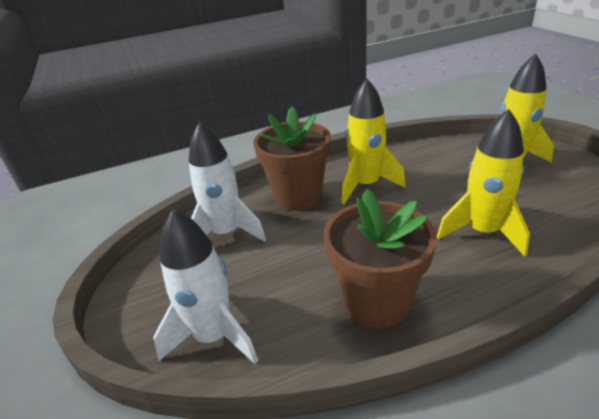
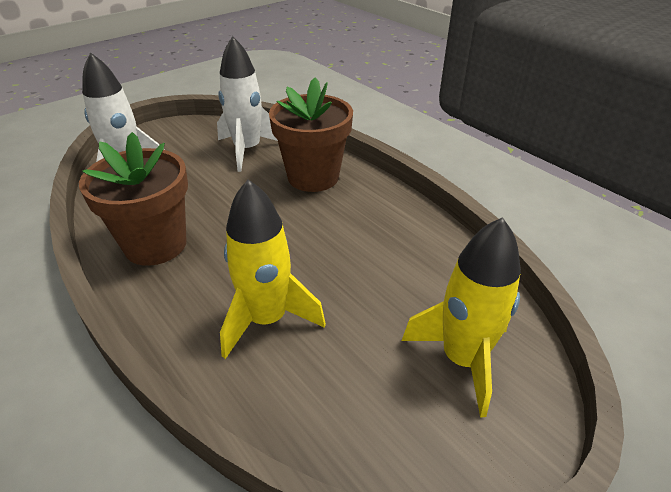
camera: 70 degrees right, 5 degrees up
(366, 185) = (347, 219): yellow rocket -> none

